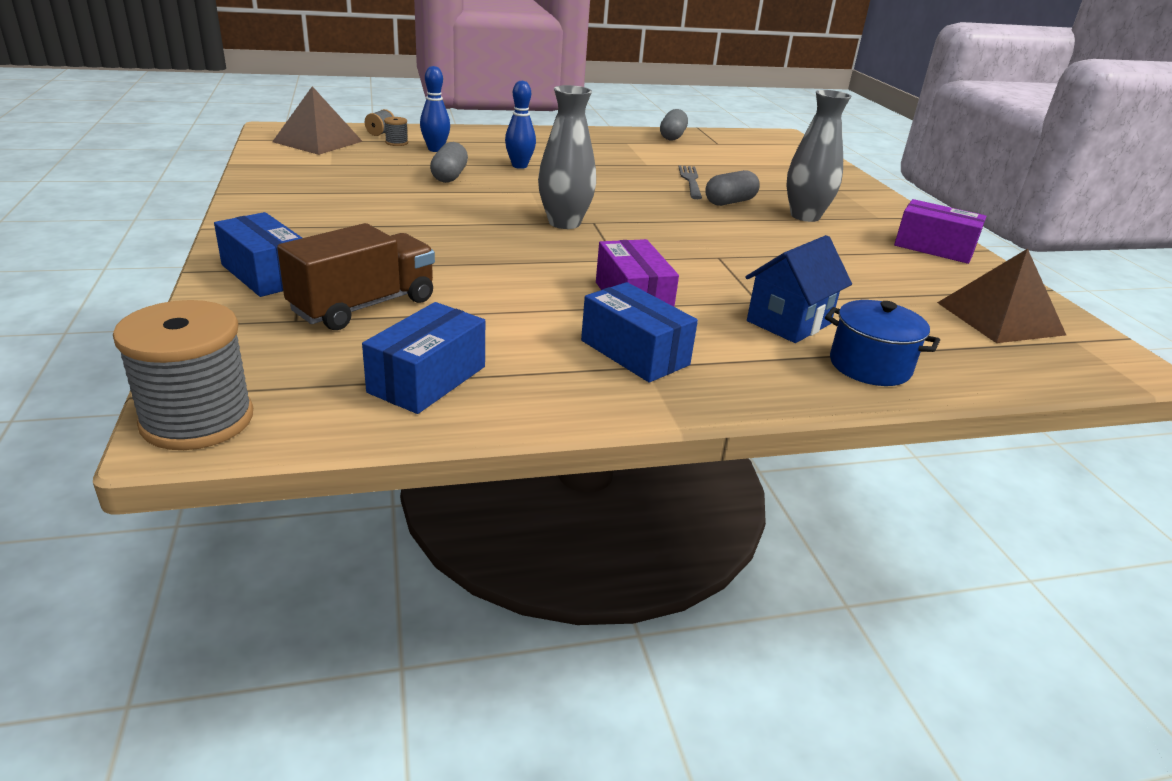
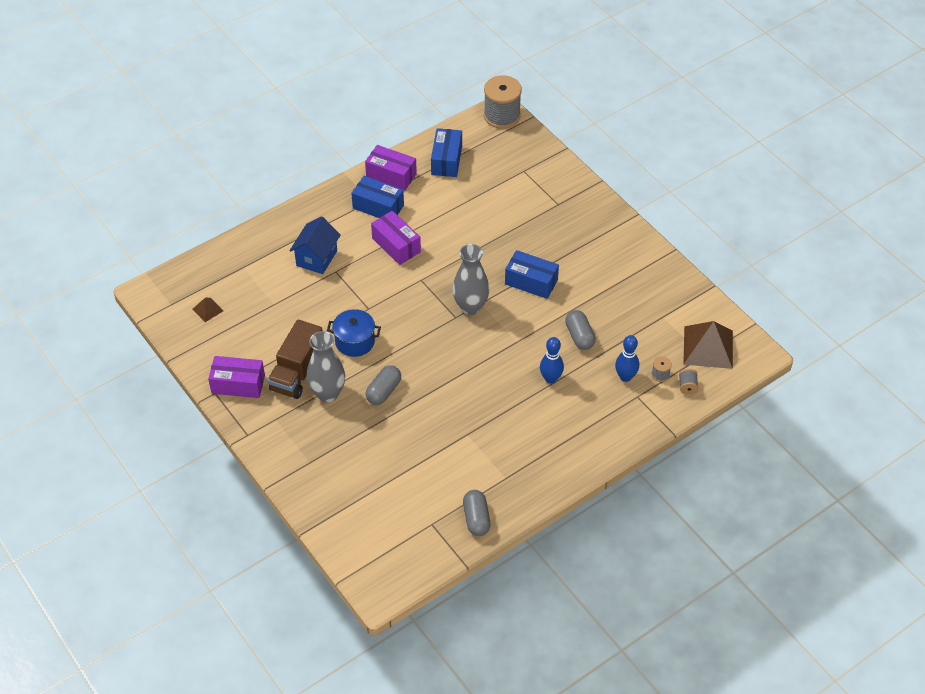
camera: 160 degrees right, 20 degrees up
(266, 274) = (567, 192): blue box -> blue box (531, 282)
(364, 306) = (506, 189): brown truck -> brown truck (297, 372)
(572, 391) = (391, 175): none -> purple box
(690, 181) = (423, 416): grey fork -> none
(869, 366) = (275, 239): blue pot -> blue pot (355, 341)
(999, 318) = (207, 310): brown pyramid -> brown pyramid, size x0.47

